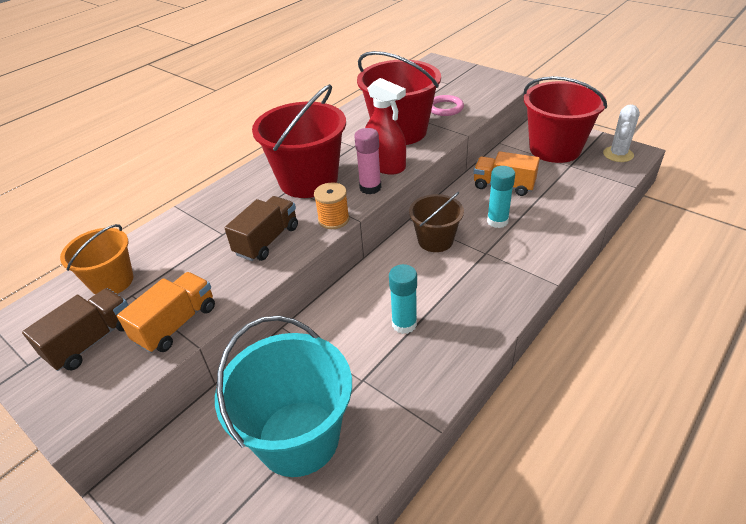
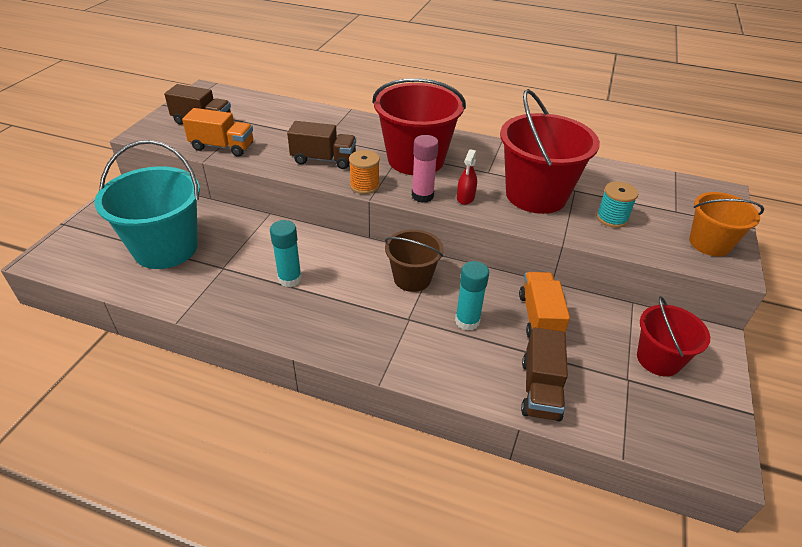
camera: 65 degrees right, 0 degrees up
(112, 281) = (259, 111): orange bucket -> orange bucket (709, 243)
(385, 165) = (465, 197): red spray bottle -> red spray bottle, size x0.56
(445, 108) = (612, 218): pink ring -> turquoise spool
(555, 149) = (658, 359): red bucket -> red bucket, size x0.59
(574, 203) = (540, 389): none -> brown truck
(618, 154) = (698, 435): white cactus -> none

